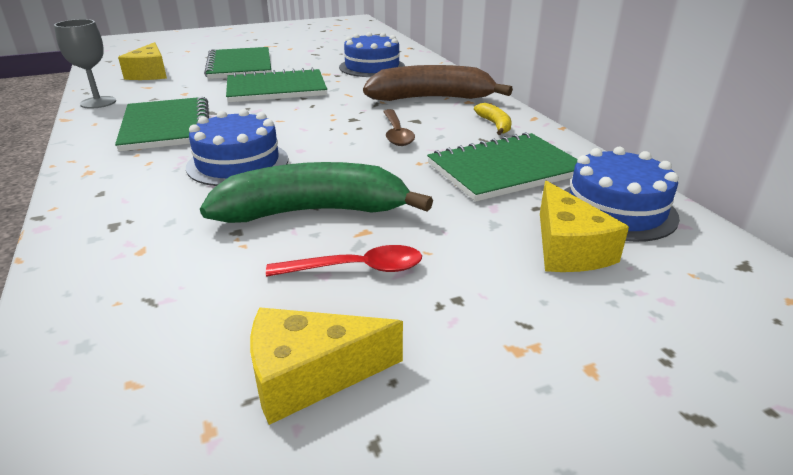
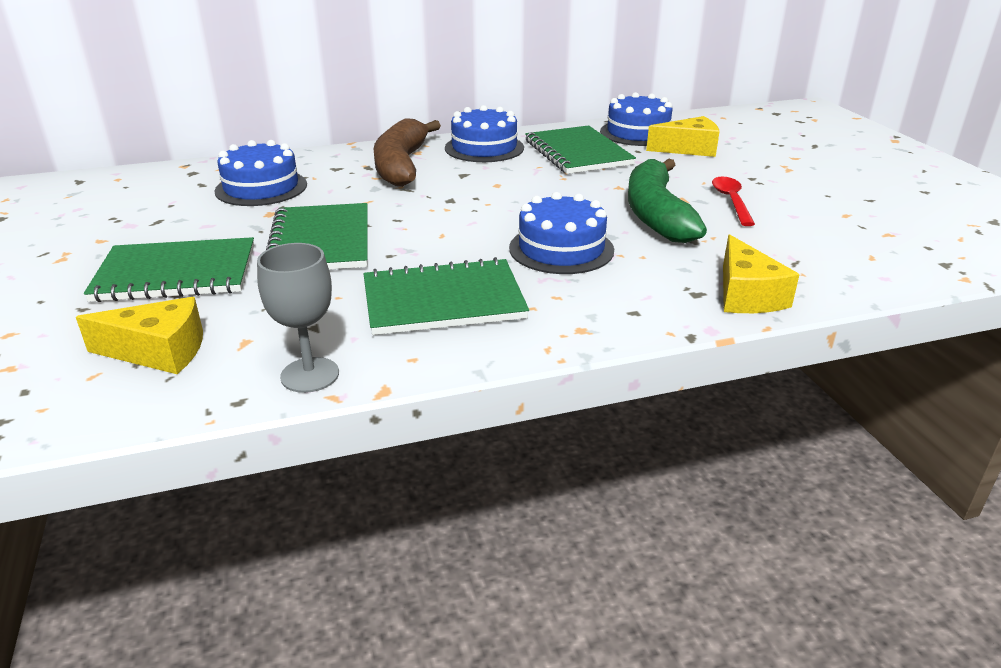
camera: 85 degrees left, 0 degrees up
(310, 376) = (836, 212): yellow cheese -> yellow cheese (746, 295)
(396, 134) = (497, 183): brown spoon -> none
(495, 125) = (484, 148): yellow banana -> blue cake

